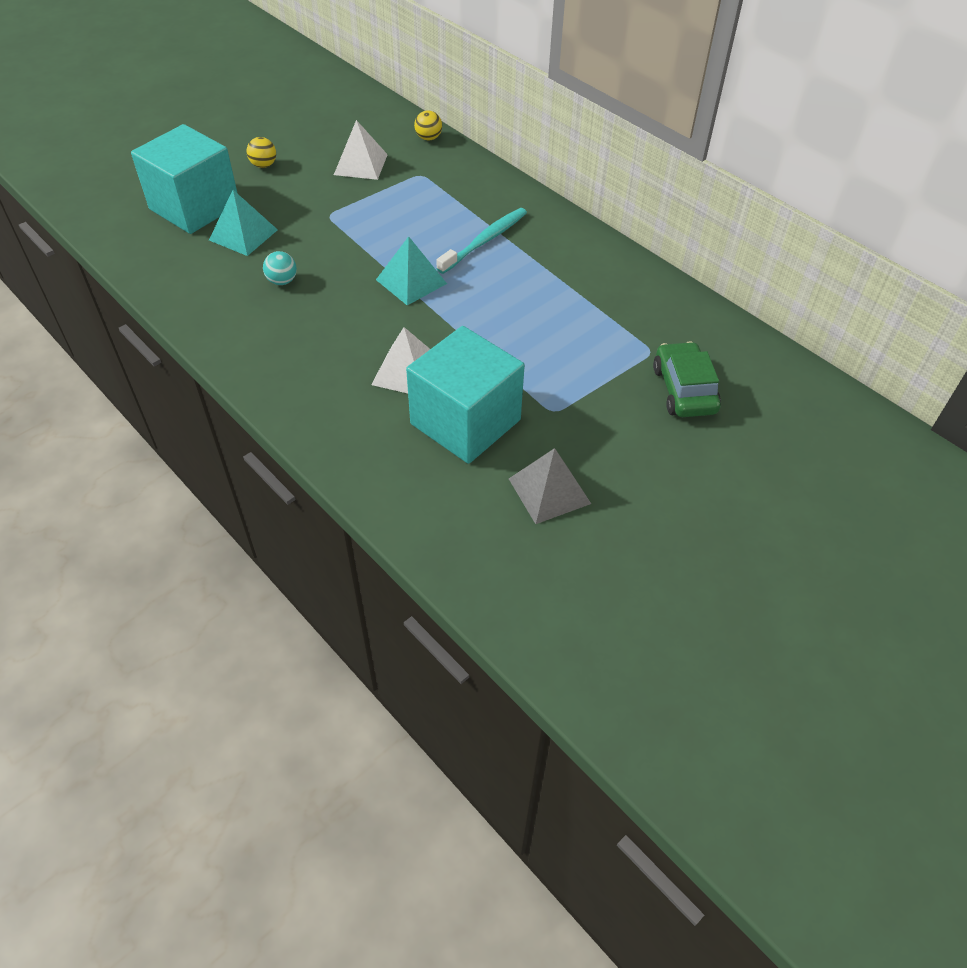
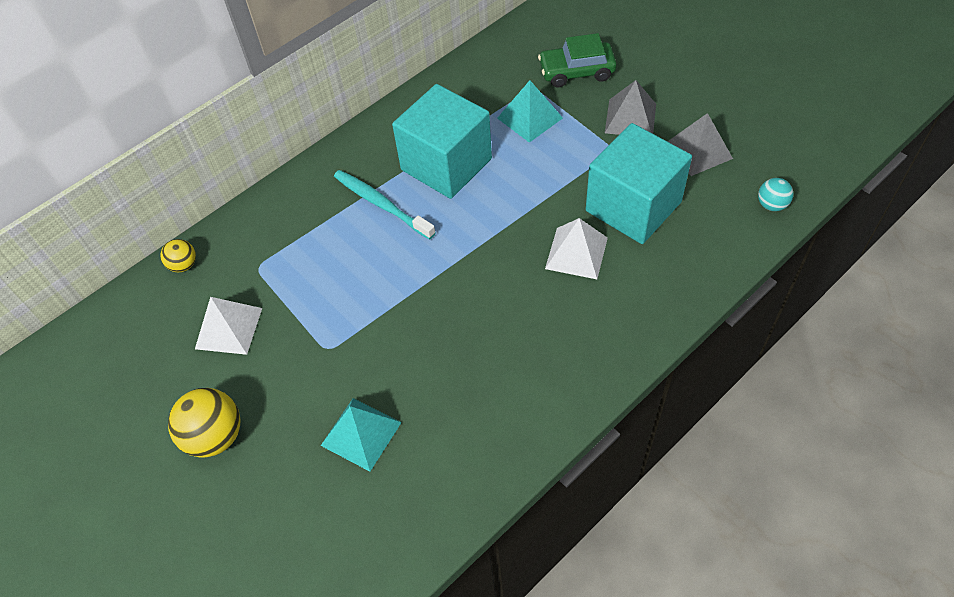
camera: 85 degrees left, 5 degrees up
(194, 207) = (300, 503): turquoise cube -> turquoise cube (446, 164)
(264, 165) = (215, 436): yellow ball -> yellow ball, size x1.78
(282, 281) = (447, 378): turquoise ball -> turquoise ball (771, 205)
(411, 281) = (445, 260): turquoise pyramid -> turquoise pyramid (529, 118)
(605, 432) = (630, 118): none -> grey pyramid

